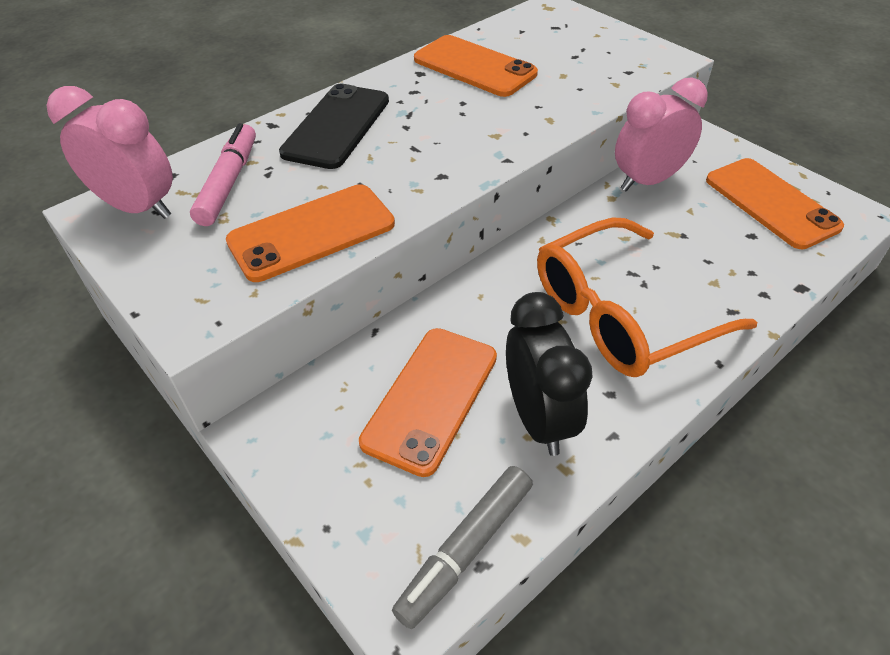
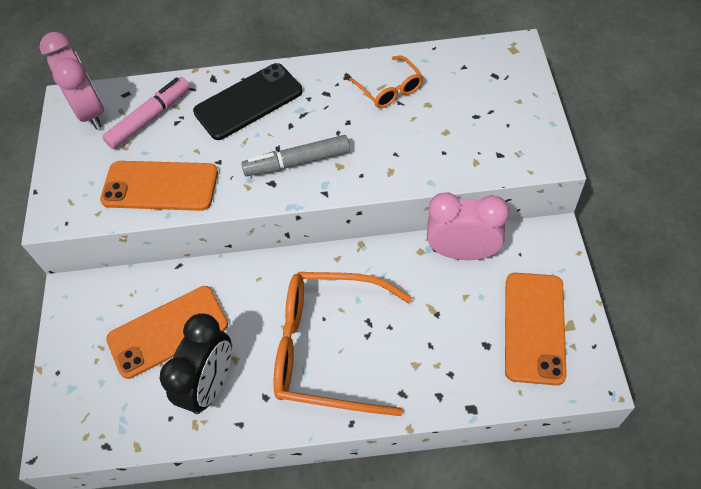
camera: 40 degrees right, 10 degrees up
(465, 549) = (106, 432): grey marker -> grey marker (297, 162)
(474, 67) = (390, 89): orange phone -> orange glasses

